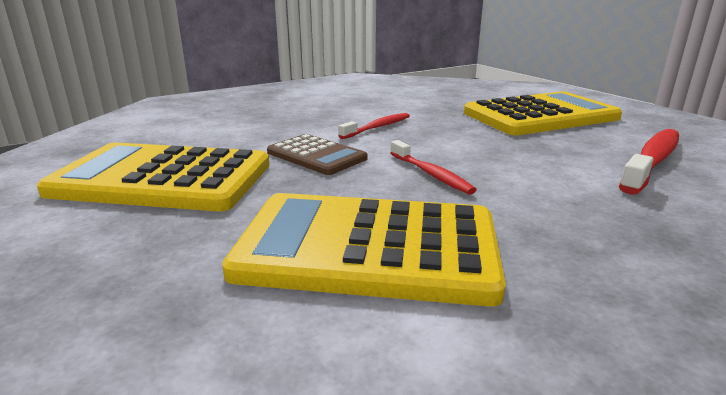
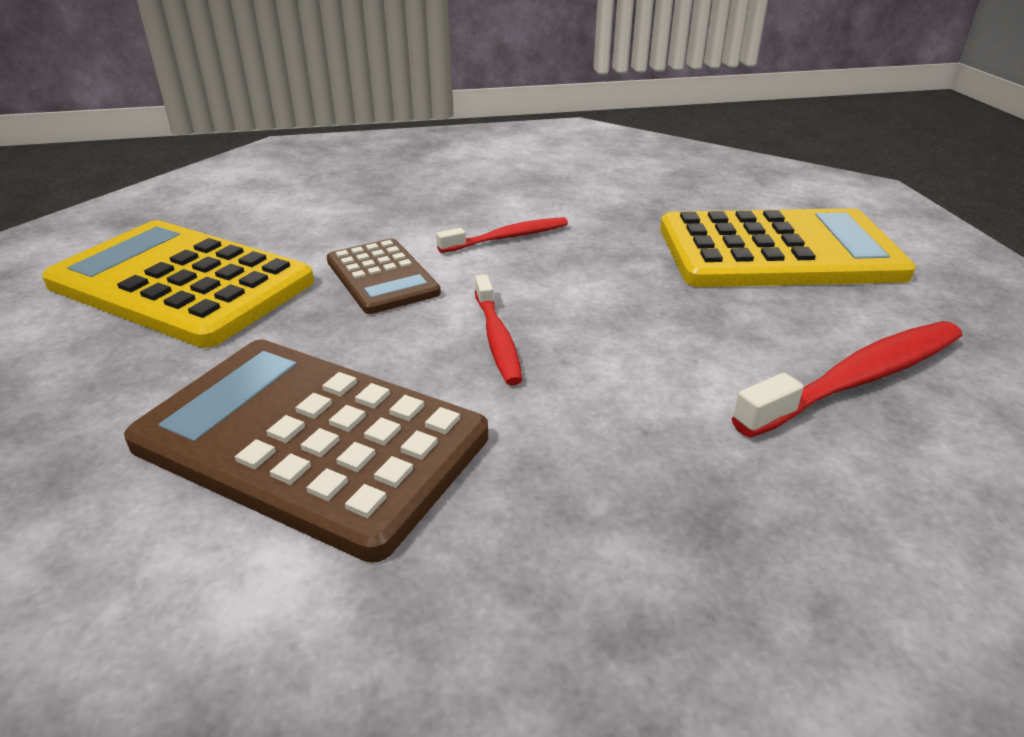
camera: 20 degrees right, 10 degrees up
(368, 248) = (310, 441): yellow calculator -> brown calculator

